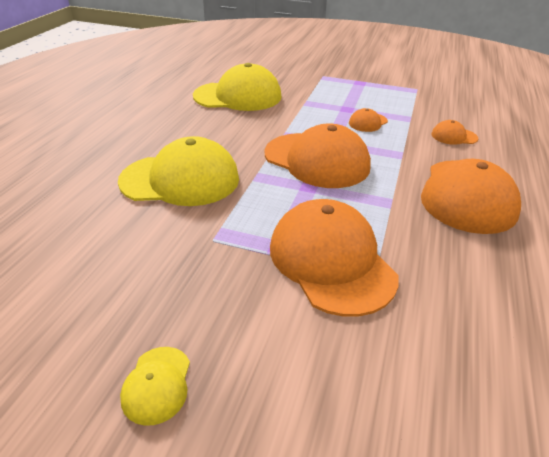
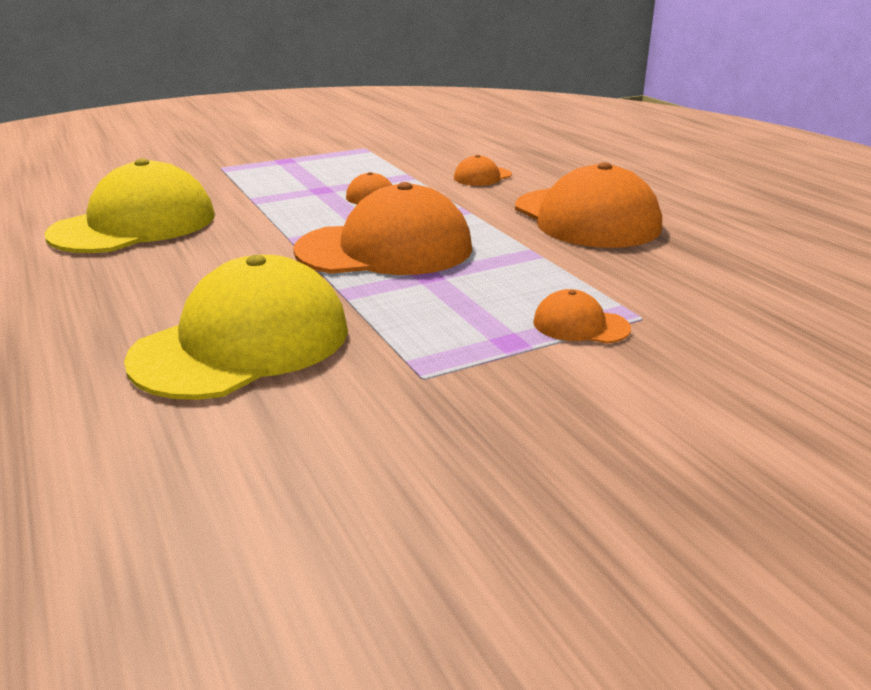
camera: 45 degrees left, 10 degrees down
(157, 385) = (650, 536): yellow cap -> none
(331, 260) = (580, 325): orange cap -> orange cap, size x0.45

